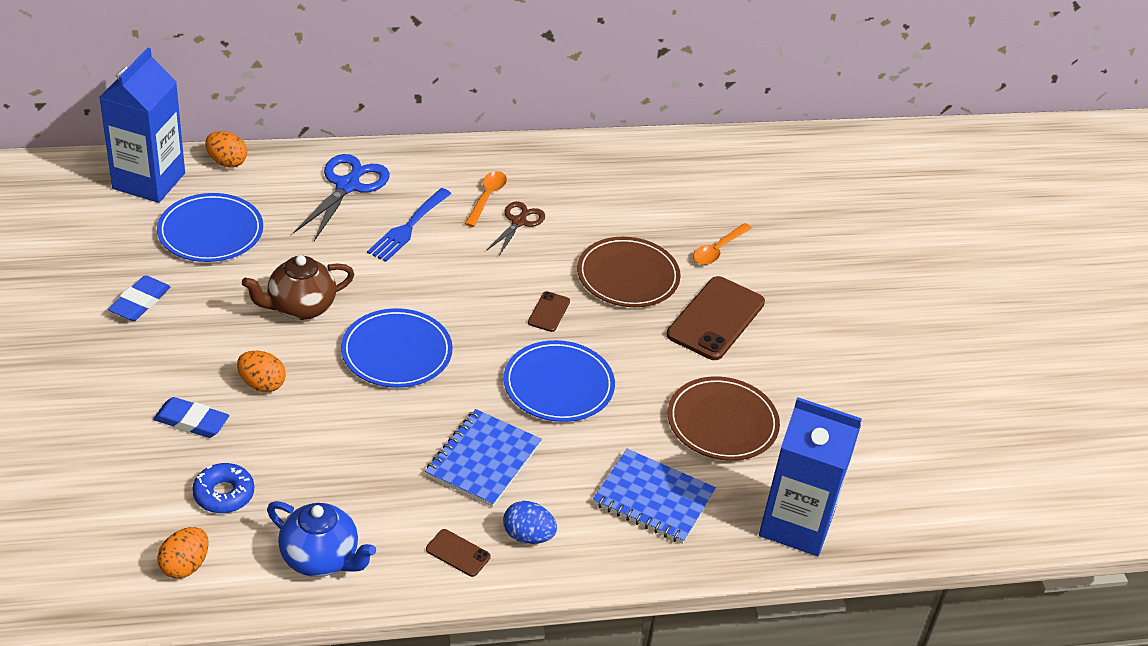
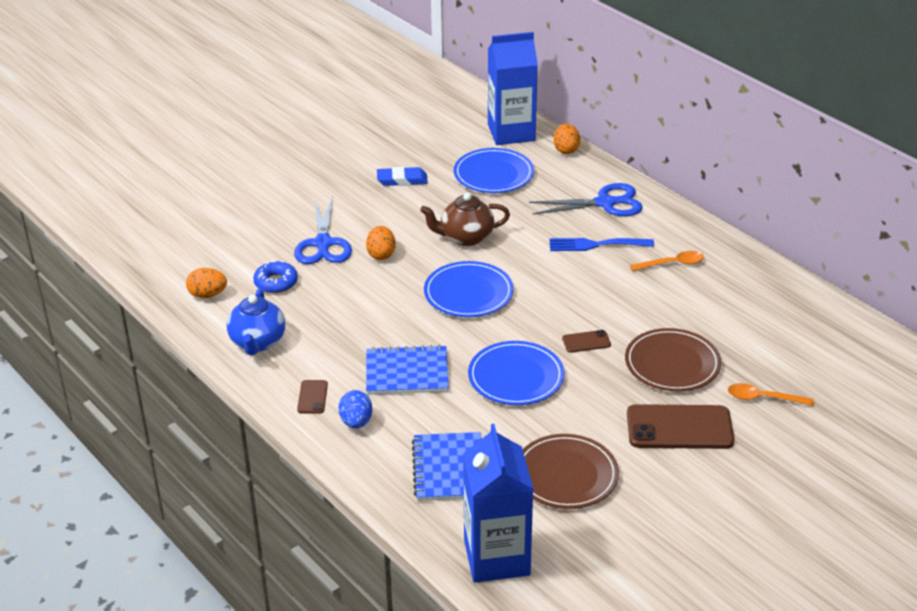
camera: 65 degrees right, 5 degrees down
(191, 421) = (323, 244): blue eraser -> blue scissors
(300, 307) = (466, 237): brown teapot -> brown teapot turned 45 degrees counterclockwise
(519, 222) = (665, 289): brown scissors -> none

